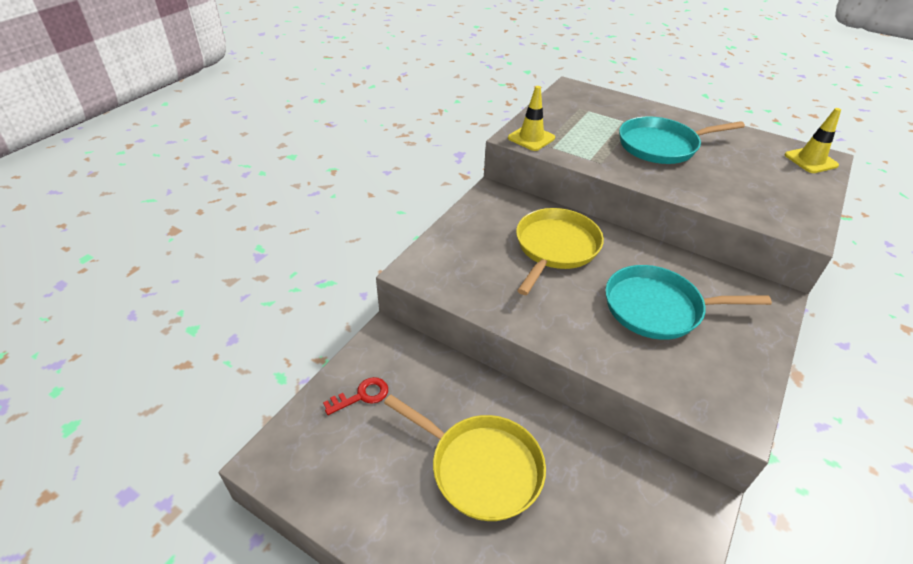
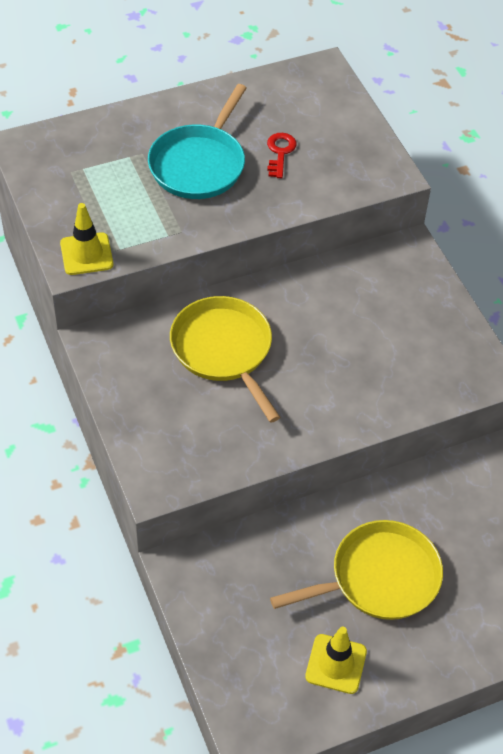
camera: 55 degrees left, 10 degrees up
(361, 396) = (237, 626): red key -> red key (280, 152)
(657, 308) = (356, 335): turquoise pan -> none
(810, 160) = (318, 82): yellow traffic cone -> yellow traffic cone (336, 664)

